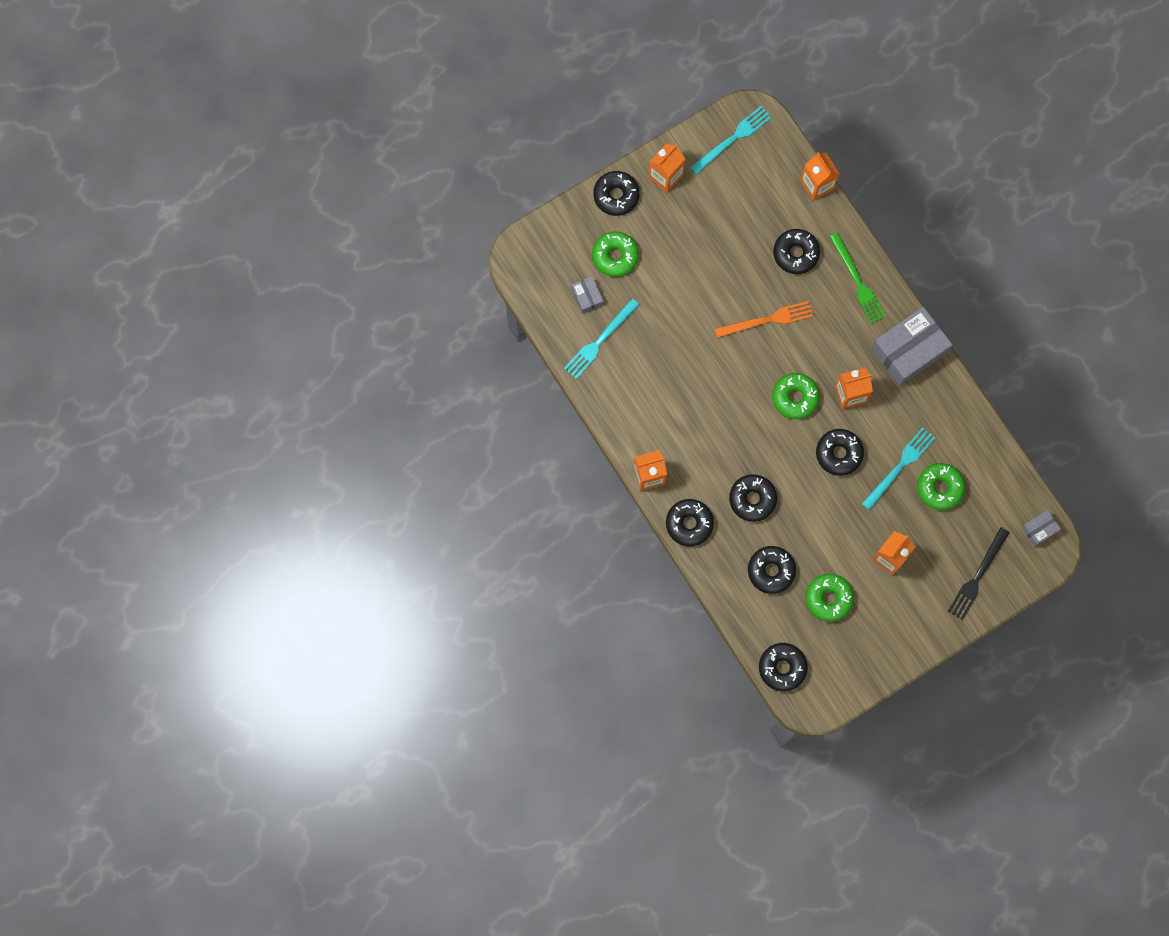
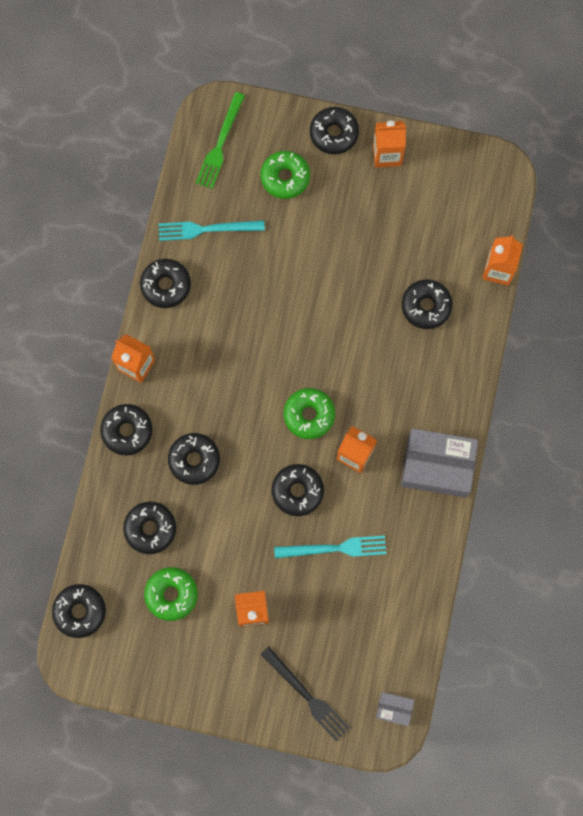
camera: 45 degrees right, 0 degrees up
(587, 297) = (232, 188): grey box -> none
(612, 404) = (166, 285): none -> black donut
(732, 139) = (468, 174): turquoise fork -> none
(767, 320) = (350, 335): orange fork -> none
(857, 281) = (452, 373): green fork -> green fork (220, 143)
(939, 488) = (348, 596): green donut -> none
(978, 576) = (306, 695): black fork -> black fork turned 120 degrees counterclockwise

